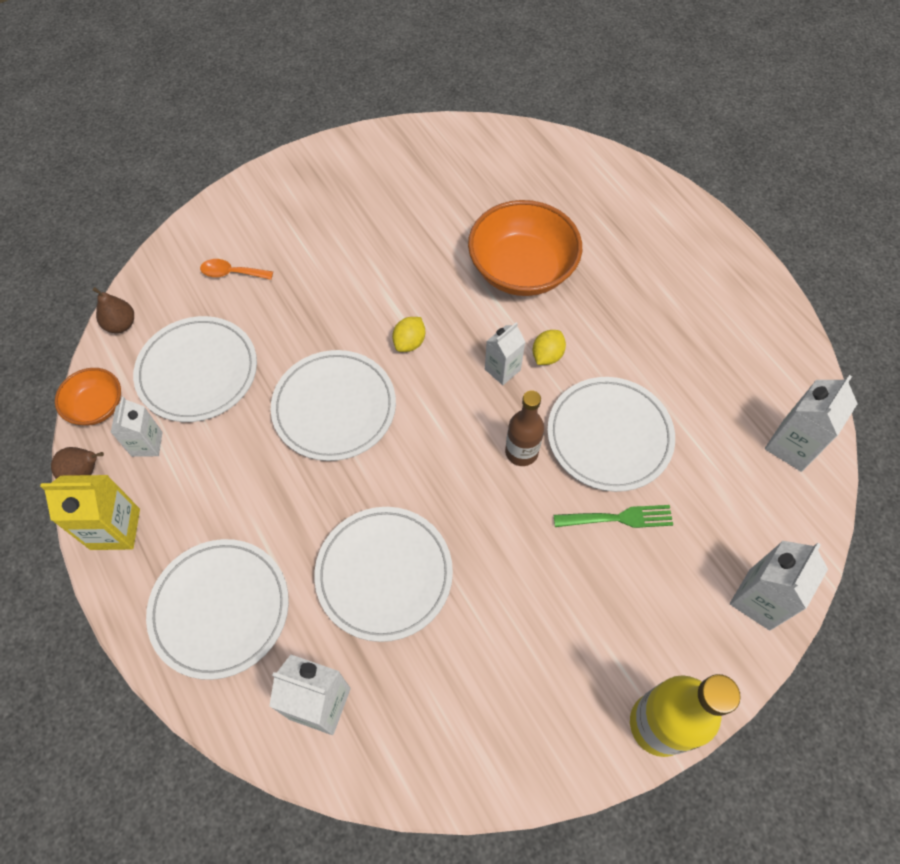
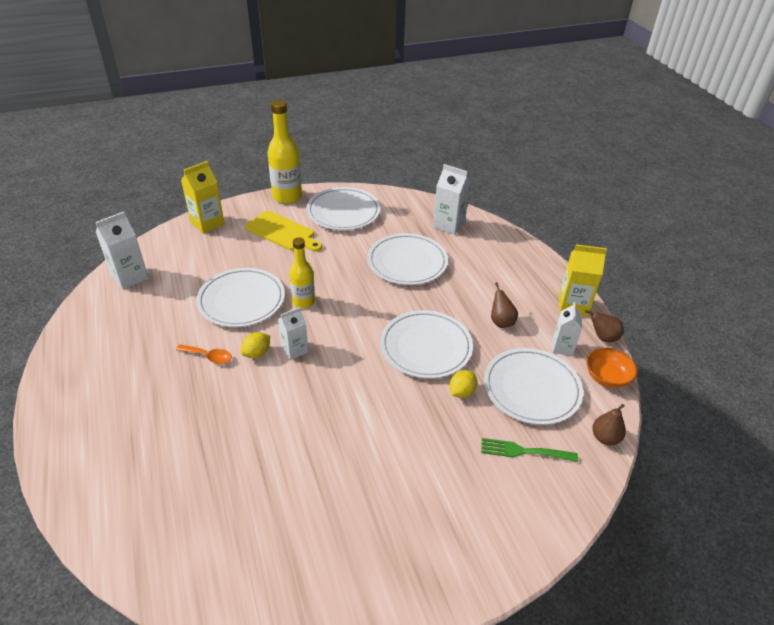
camera: 170 degrees left, 20 degrees down
(220, 609) = (502, 263): white plate -> white plate (343, 212)
(230, 473) = (501, 322): none -> brown pear
(231, 273) = (510, 469): orange spoon -> orange spoon (208, 356)
(409, 342) = (359, 380): yellow lemon -> yellow lemon (461, 392)
(521, 269) = (243, 422): orange bowl -> none
(521, 452) = (303, 301): brown bottle -> yellow bottle
(617, 518) = (262, 263): green fork -> green fork (524, 451)
(619, 606) = (282, 232): none -> yellow cutting board
(759, 599) = (207, 223): white carton -> yellow carton

